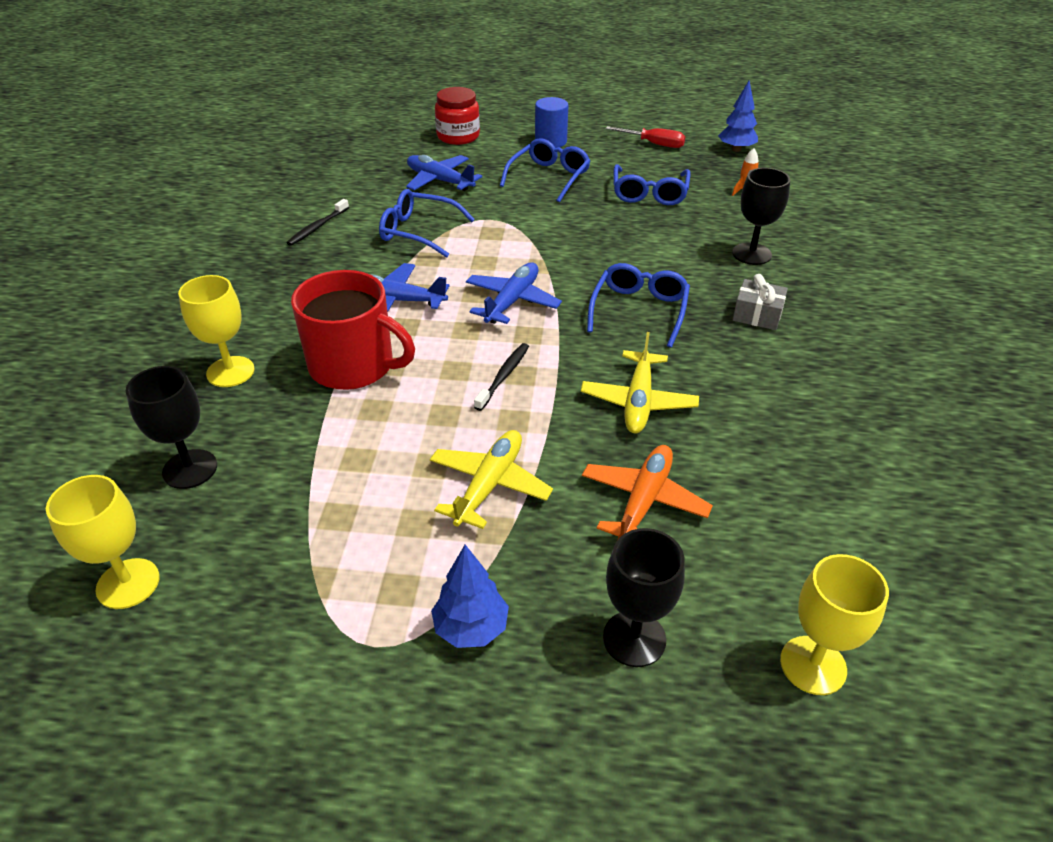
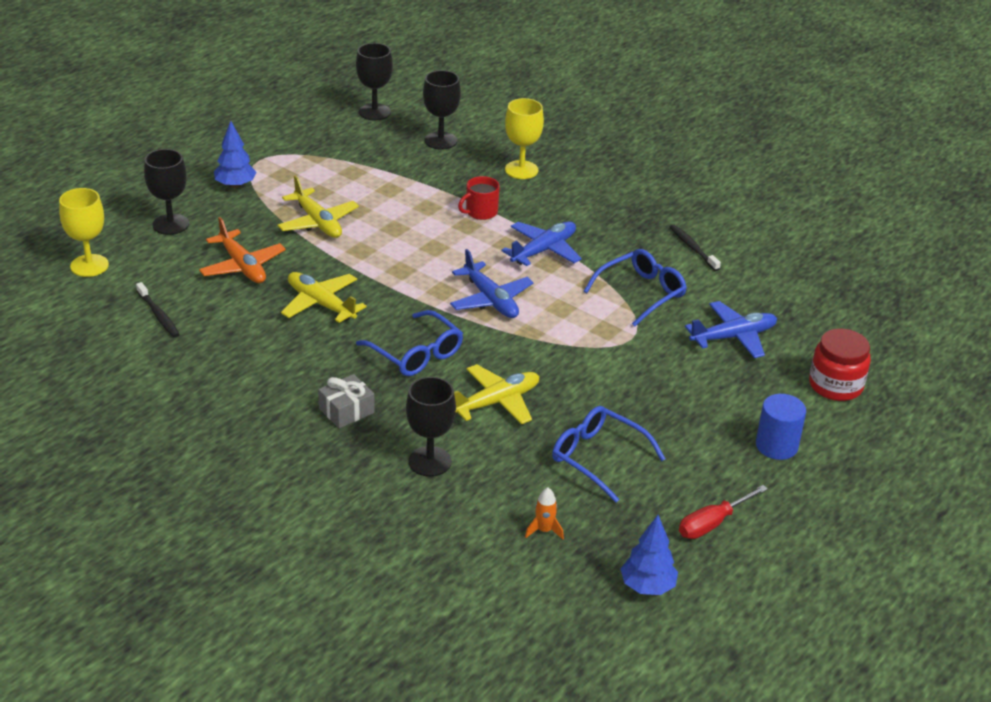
camera: 120 degrees right, 5 degrees down
(128, 583) = (374, 112): yellow goblet -> black goblet
(354, 366) = (480, 212): red mug -> red mug, size x0.49
(503, 376) = (406, 262): black toothbrush -> black toothbrush (158, 315)
(548, 177) = (687, 406): blue glasses -> none
(647, 250) = (496, 402): none -> yellow plane

